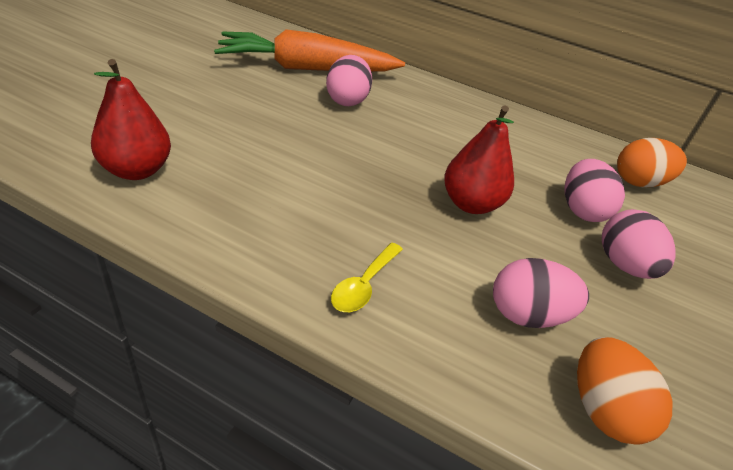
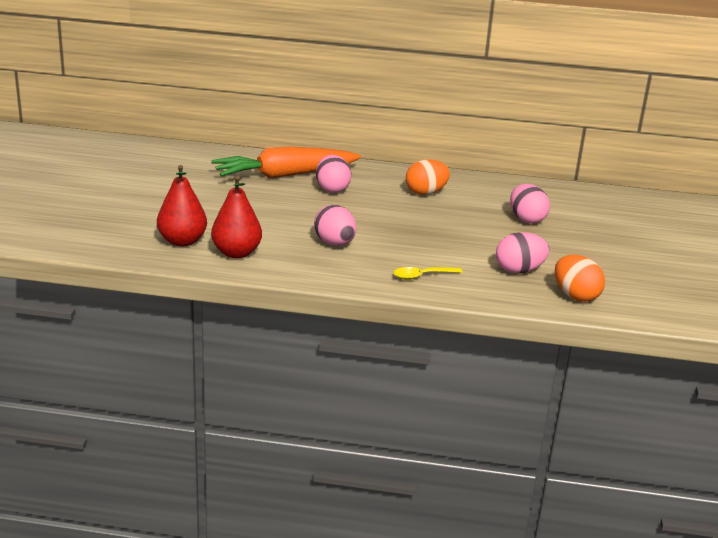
camera: 15 degrees left, 15 degrees down
(364, 285) = (422, 276): yellow spoon -> yellow spoon turned 60 degrees clockwise
(470, 204) = (457, 229): red pear -> red pear (182, 241)
(624, 265) = (563, 240): pink egg -> pink egg (334, 243)
(639, 182) = (556, 198): orange egg -> orange egg (426, 193)

